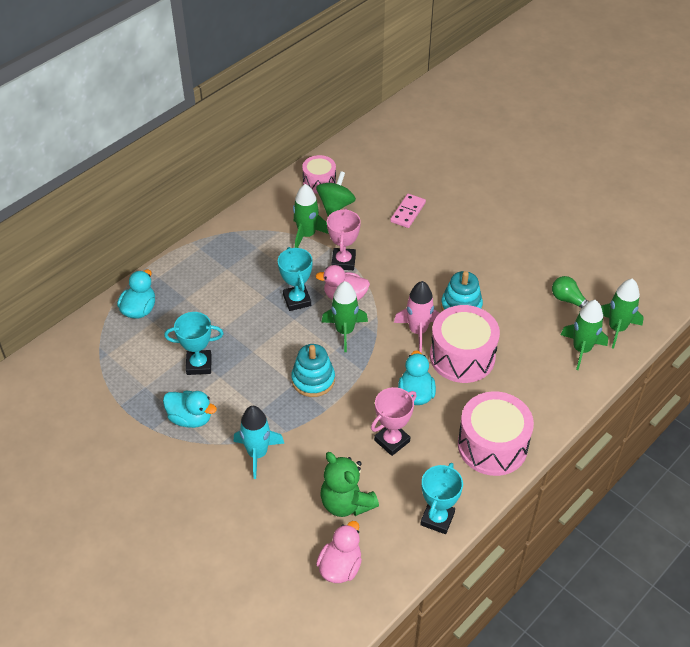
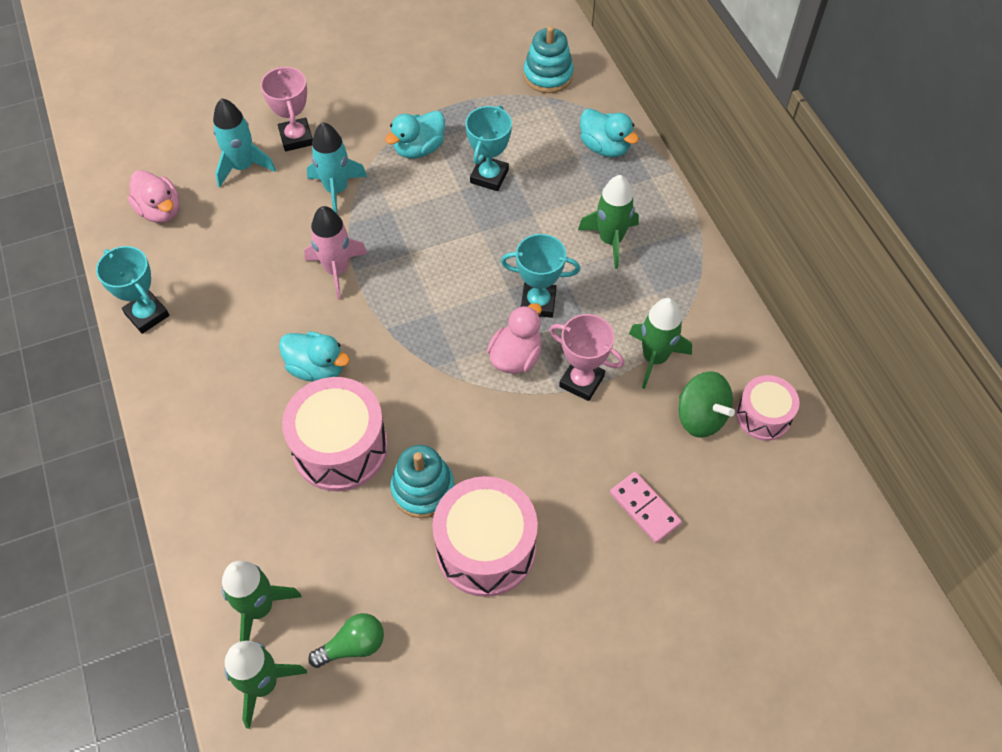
camera: 115 degrees right, 10 degrees up
(265, 531) = (243, 166): none -> turquoise rocket
(313, 380) = (403, 273): turquoise stacking toy -> turquoise stacking toy (548, 75)
(344, 331) = (458, 334): green rocket -> green rocket (610, 240)
(346, 503) = (224, 242): green teddy bear -> none
(392, 441) = (270, 315): pink trophy -> pink trophy (296, 138)
(418, 331) = (411, 415): pink rocket -> pink rocket (337, 270)
(492, 445) = (193, 414): pink drum -> pink drum (485, 548)

